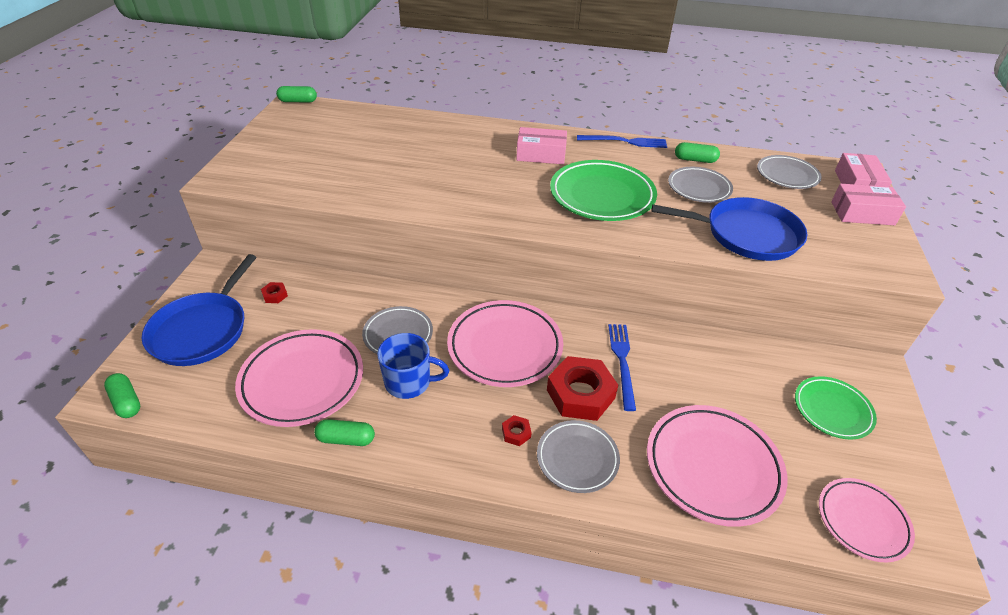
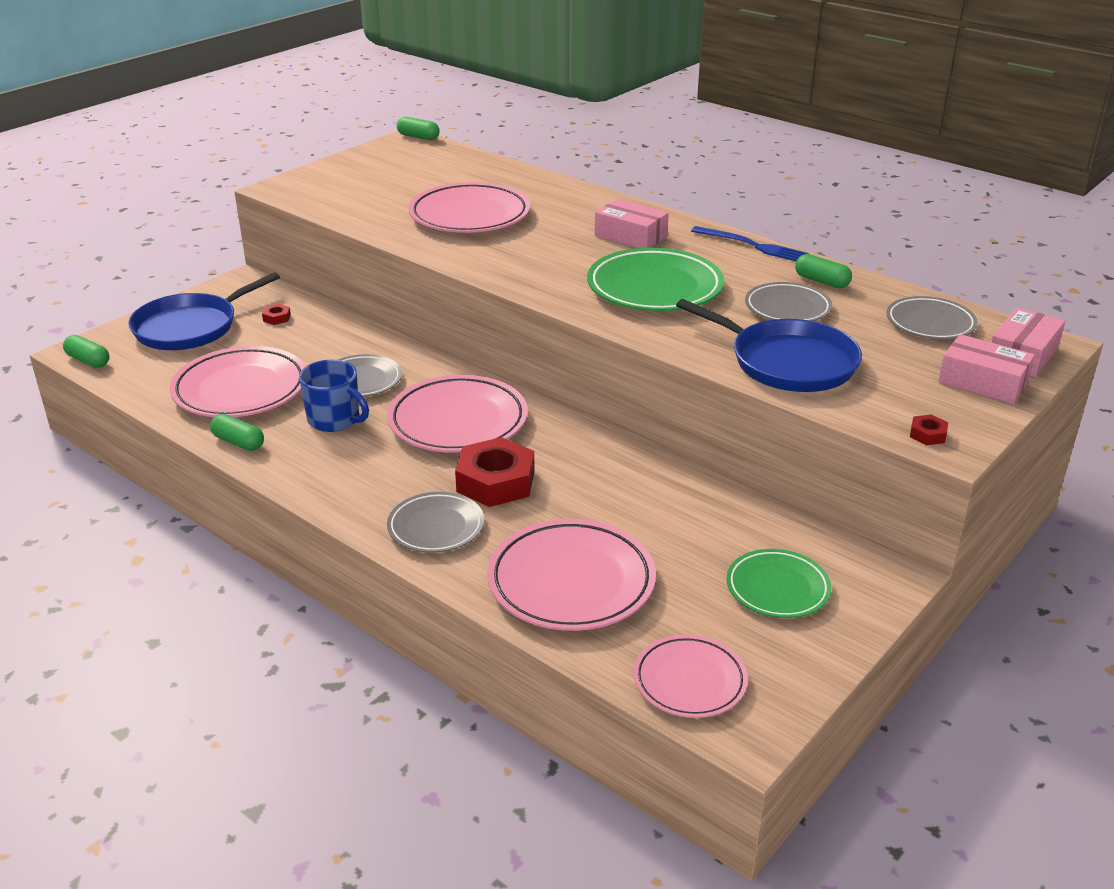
camera: 30 degrees right, 10 degrees down
(126, 402) = (88, 360): green capsule -> green capsule turned 45 degrees counterclockwise
(408, 165) = (469, 215): none -> pink plate
(516, 433) = (396, 489): red nut -> red nut (927, 434)
(622, 362) = (572, 471): blue fork -> none

